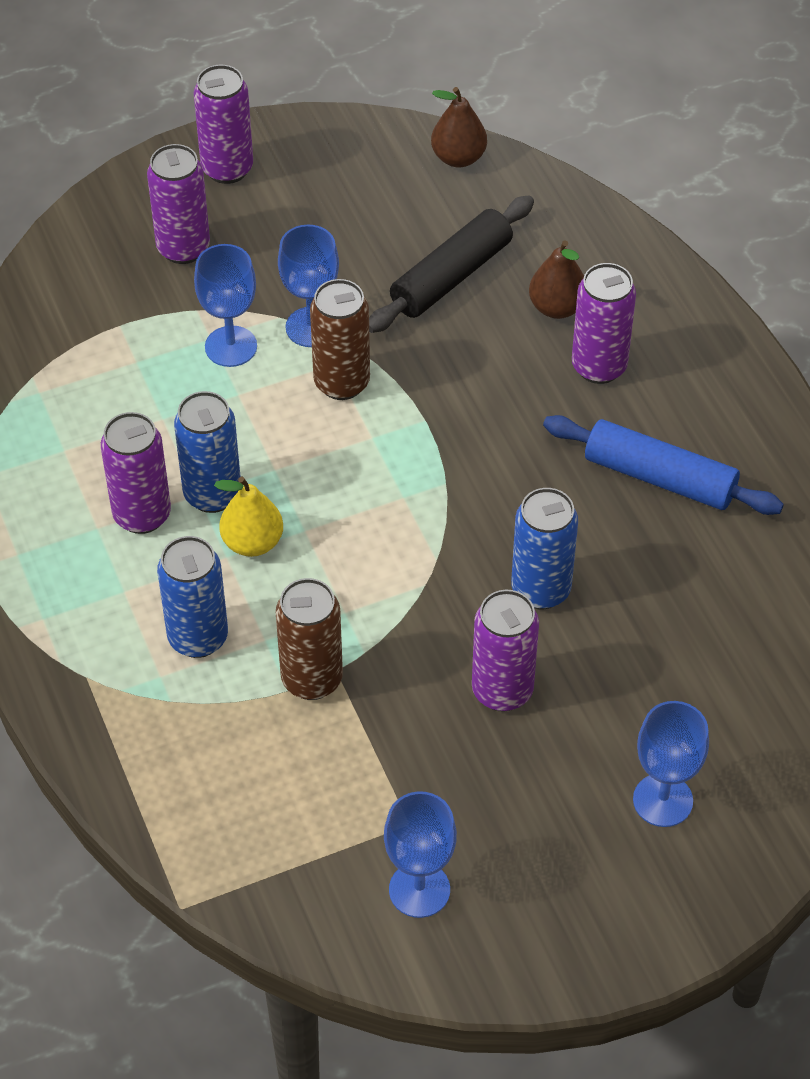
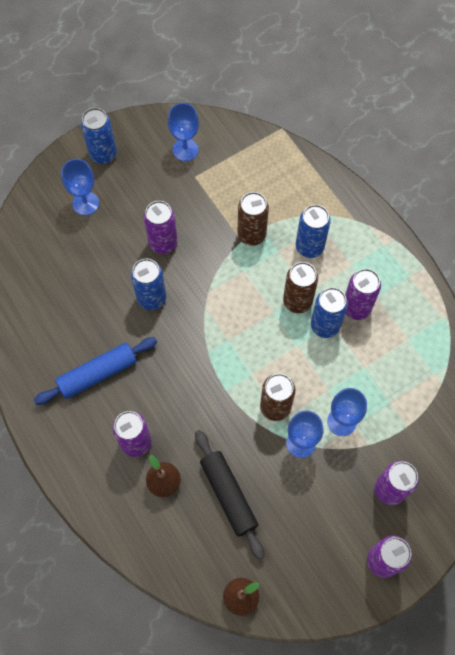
camera: 170 degrees right, 15 degrees up
(252, 542) = (297, 301): yellow pear -> brown can
(451, 276) = (228, 495): black rolling pin -> black rolling pin turned 60 degrees counterclockwise
(614, 908) = (103, 154): none -> blue can
(659, 478) = (97, 373): blue rolling pin -> blue rolling pin turned 45 degrees counterclockwise

